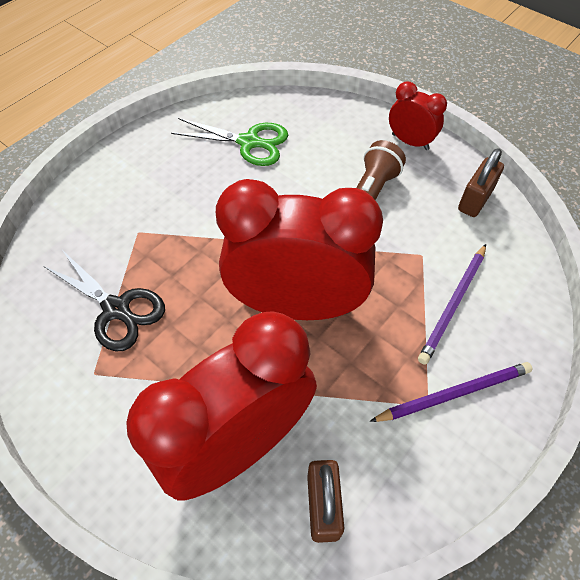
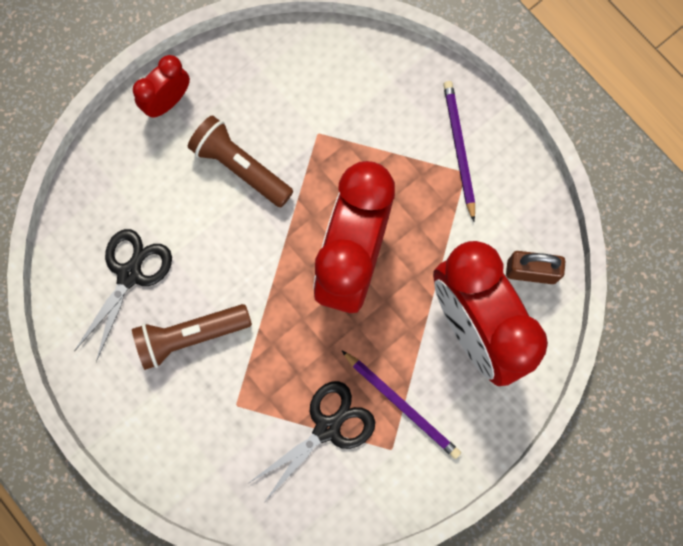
camera: 80 degrees left, 20 degrees up
(199, 189) = (190, 336): none -> brown flashlight
(249, 142) = (129, 275): green scissors -> black scissors
(453, 304) = (376, 122): purple pencil -> purple pencil (402, 405)
(475, 200) = (262, 63): brown padlock -> none

